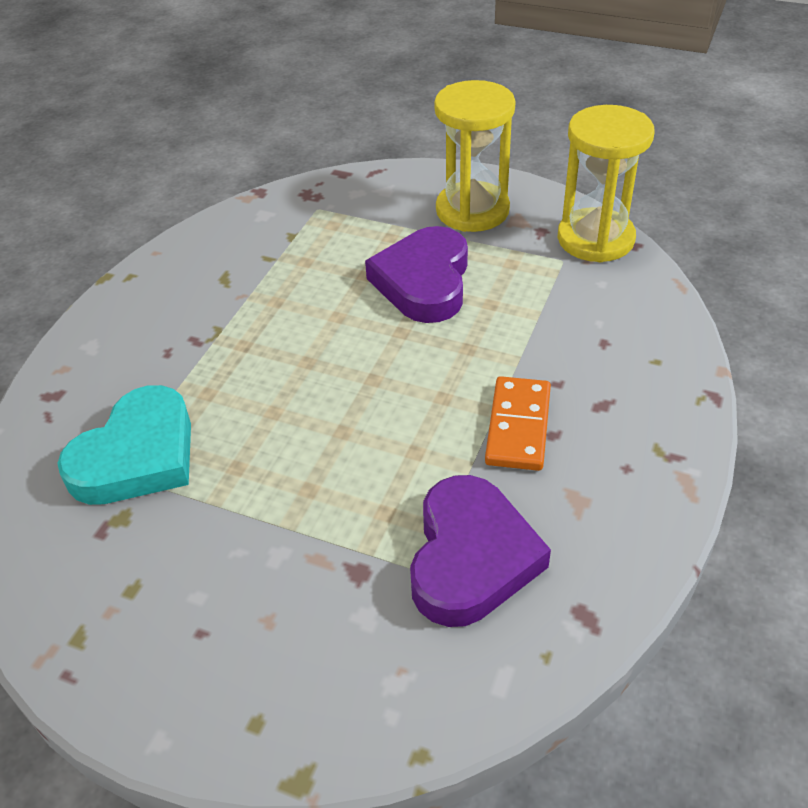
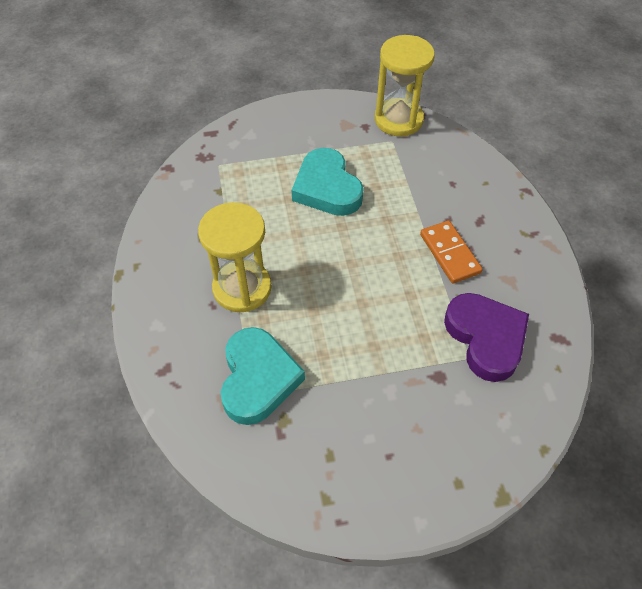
camera: 35 degrees left, 10 degrees up
(424, 281) = (327, 188): purple heart -> turquoise heart
(472, 210) = (315, 128): yellow hourglass -> yellow hourglass (242, 288)

